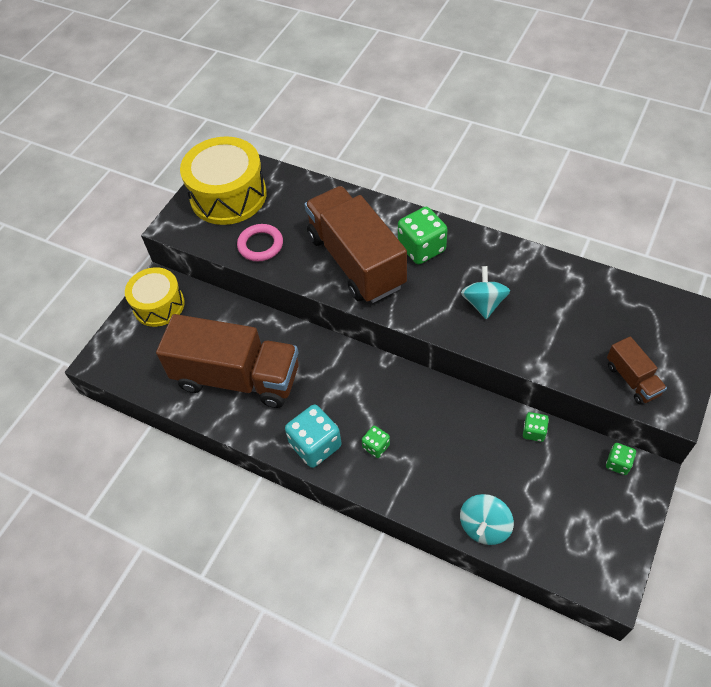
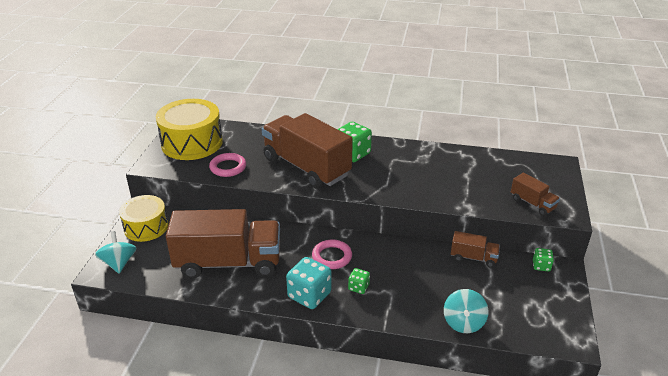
camera: 20 degrees left, 20 degrees down
(358, 393) = (332, 257): none -> pink ring
(483, 303) = (410, 177): turquoise spinning top -> turquoise spinning top (119, 263)
(534, 432) = (473, 258): green dice -> brown truck

